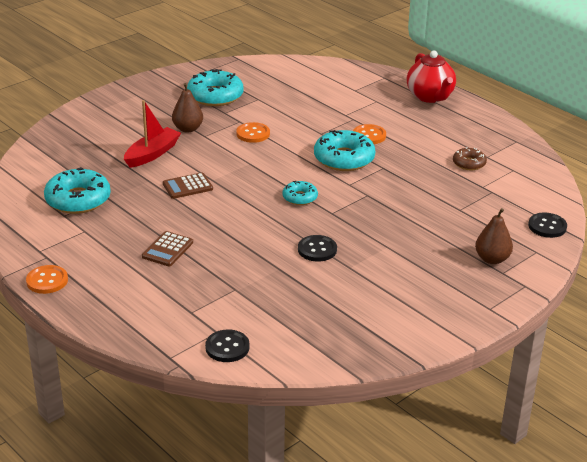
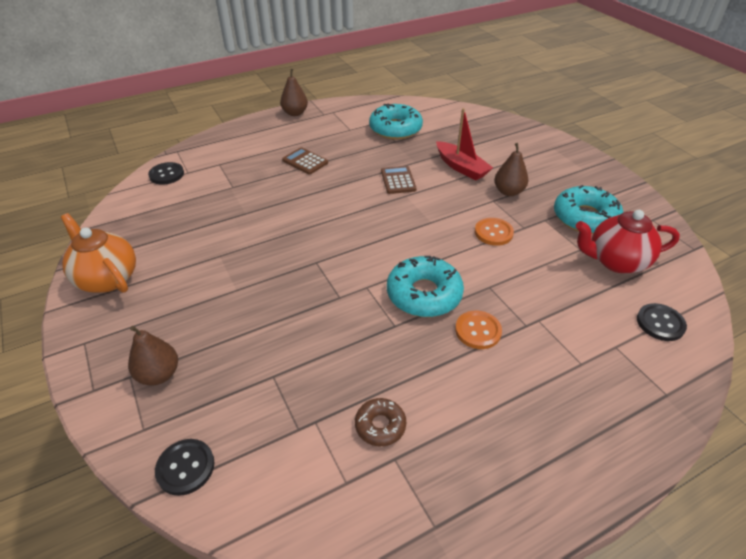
camera: 105 degrees right, 10 degrees up
(47, 281) = (295, 113): orange button -> brown pear
(300, 197) = (353, 245): turquoise donut -> none
(317, 249) = (259, 240): black button -> black button (660, 323)
(414, 325) = (107, 278): none -> orange teapot
(430, 97) = (601, 441): red teapot -> red teapot (616, 261)

